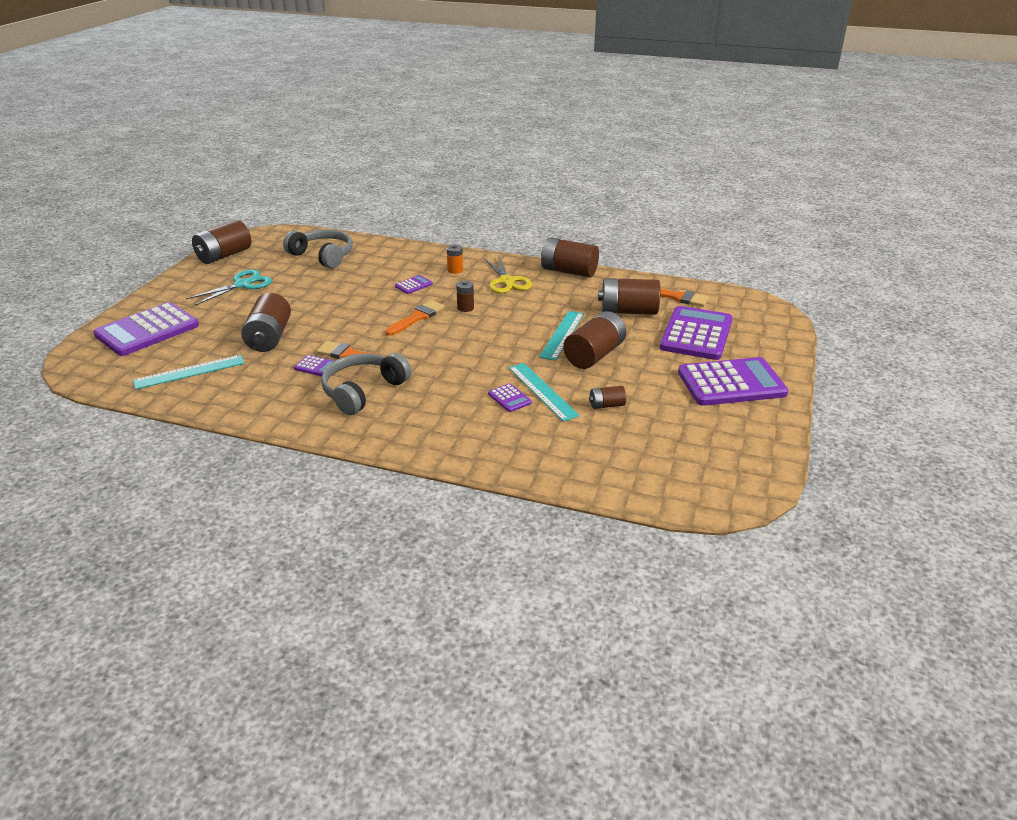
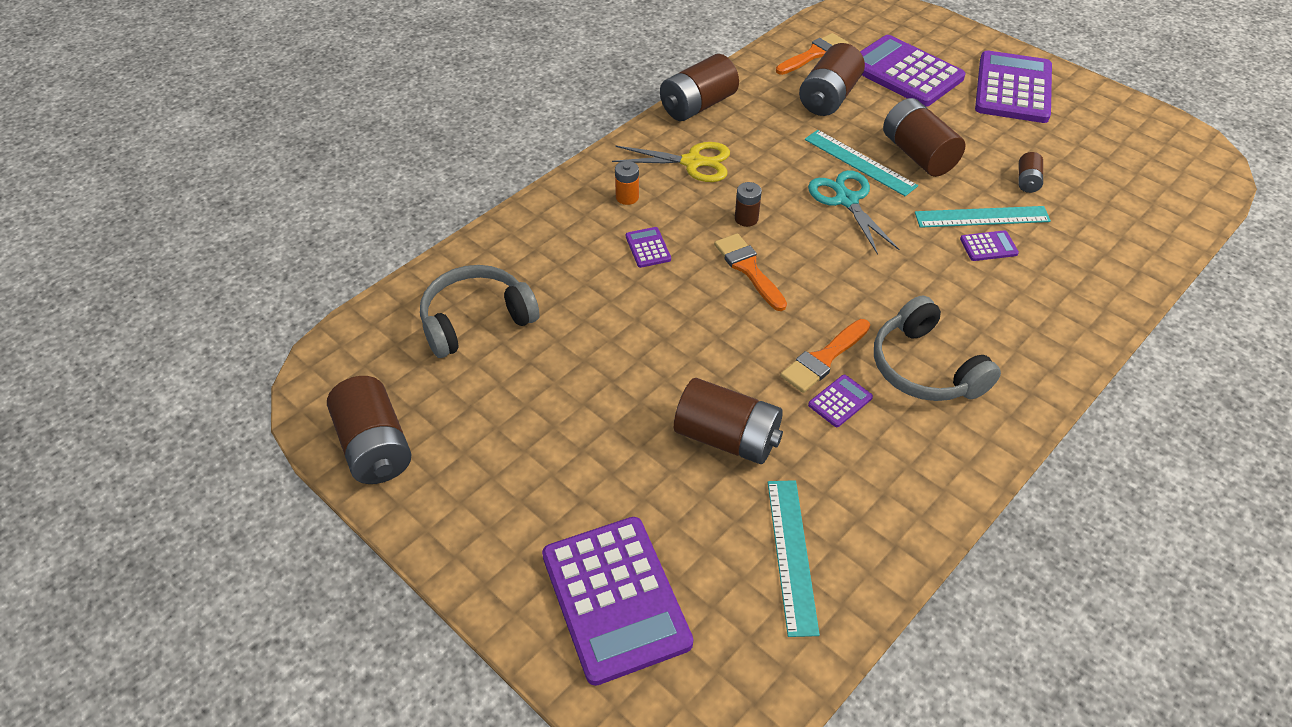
camera: 65 degrees left, 15 degrees up
(242, 284) = (516, 440): turquoise scissors -> turquoise scissors (846, 200)

